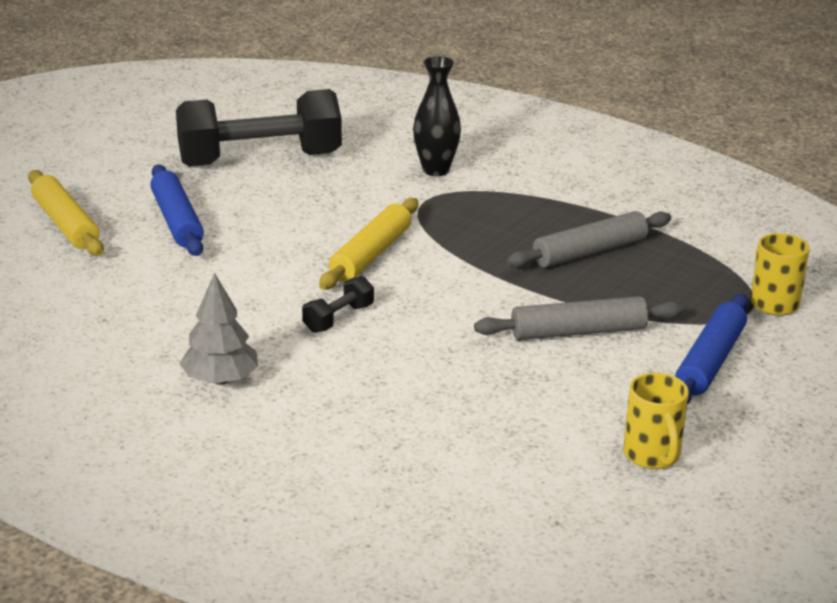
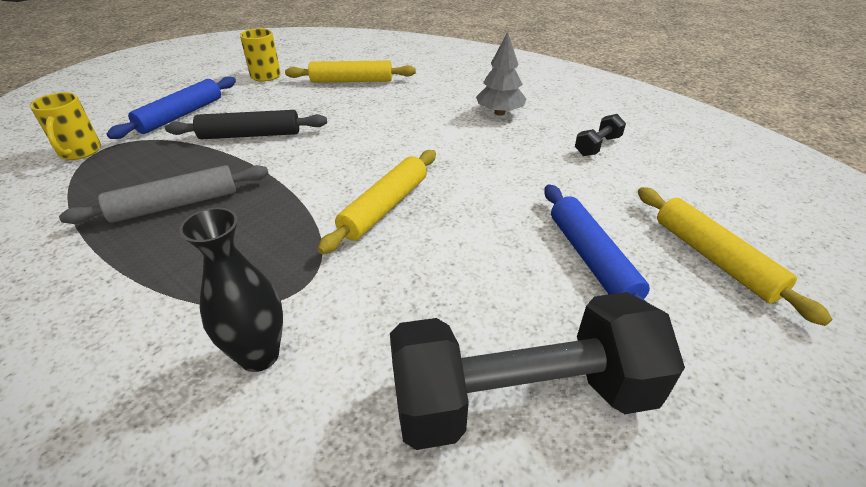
camera: 175 degrees left, 10 degrees up
(338, 318) = (421, 149): black dumbbell -> black dumbbell (597, 146)
(481, 445) = (351, 81): none -> yellow rolling pin
(578, 332) = (250, 135): grey rolling pin -> black rolling pin

